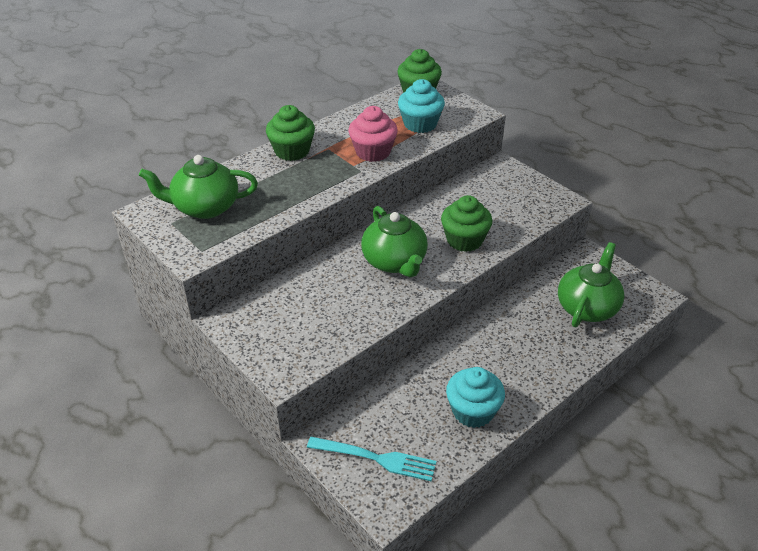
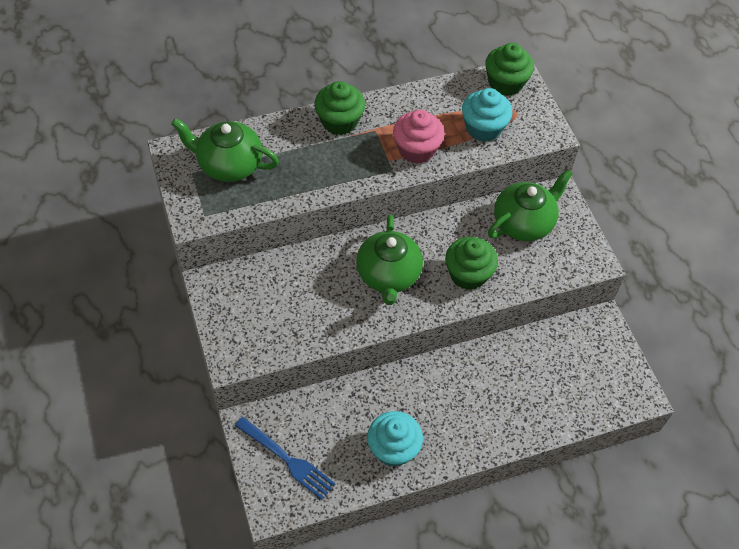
camera: 20 degrees right, 15 degrees up
(376, 458) = (287, 459): turquoise fork -> blue fork
(587, 307) = (564, 383): green teapot -> green teapot (524, 223)

